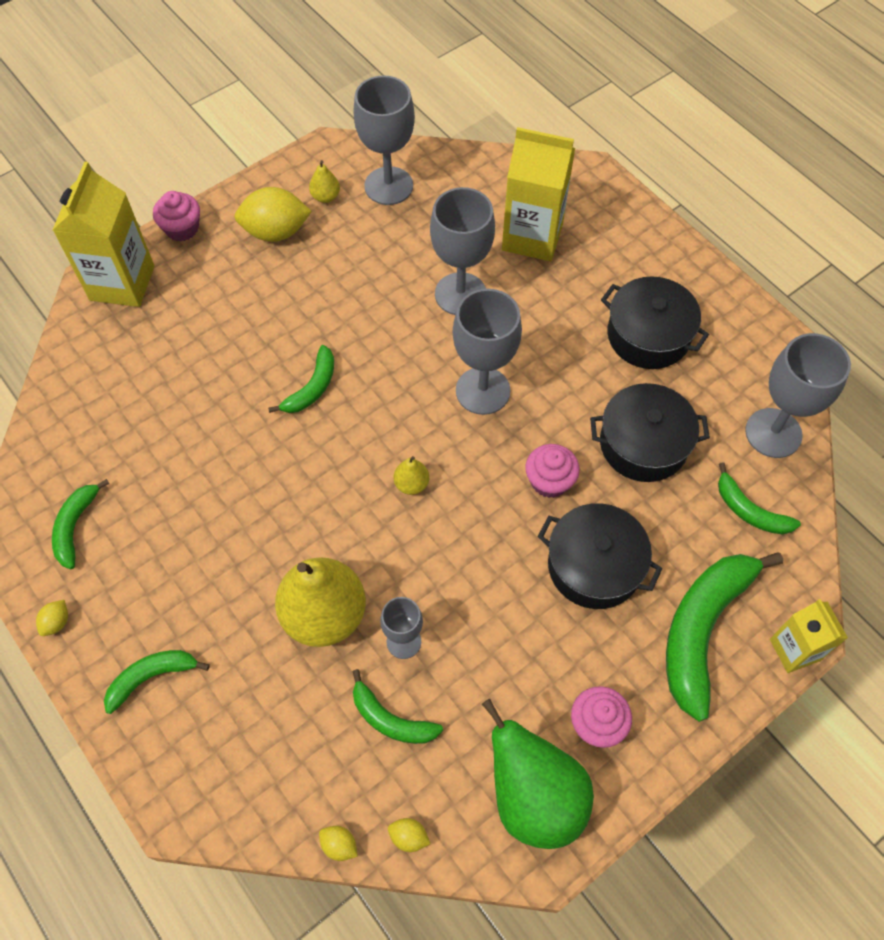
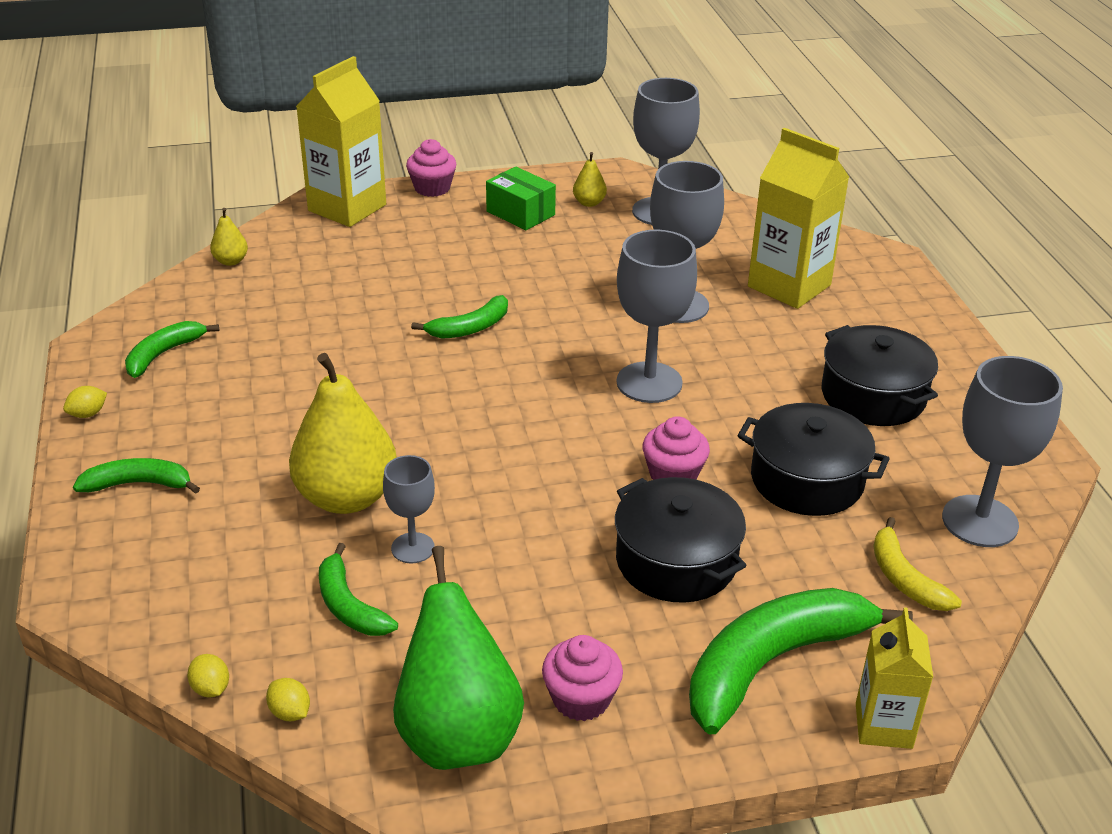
camera: 25 degrees right, 25 degrees down
(276, 232) = (520, 213): yellow lemon -> green box
(411, 484) = (517, 429): yellow pear -> yellow pear (231, 261)
(749, 510) = (904, 578): green banana -> yellow banana

